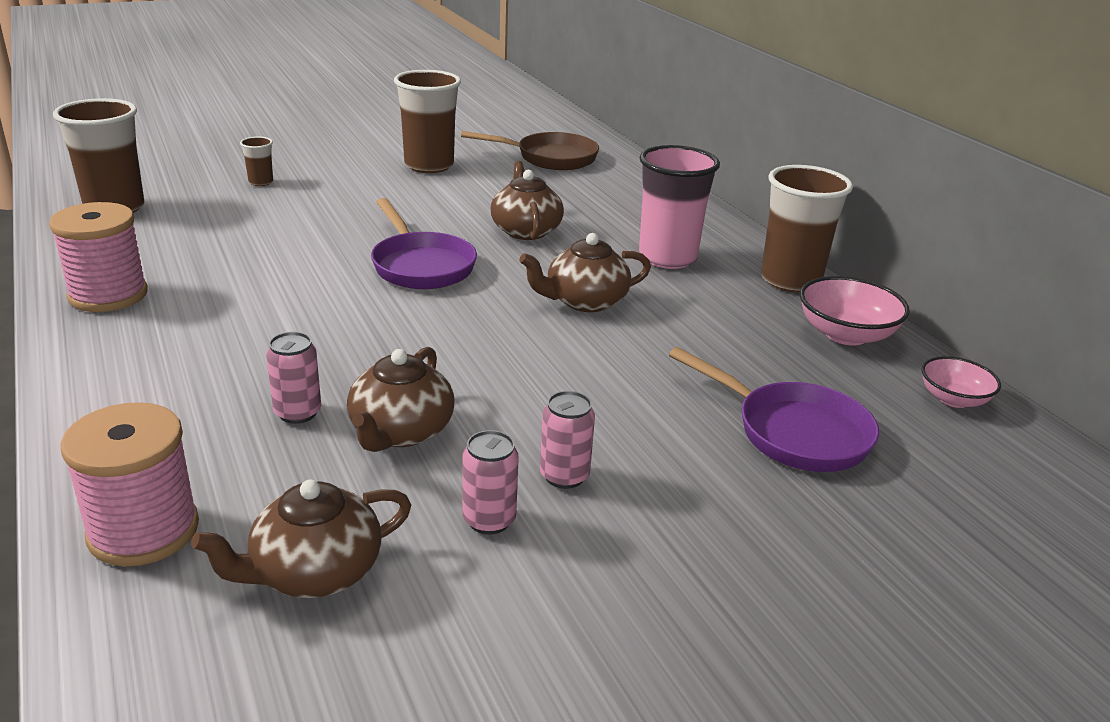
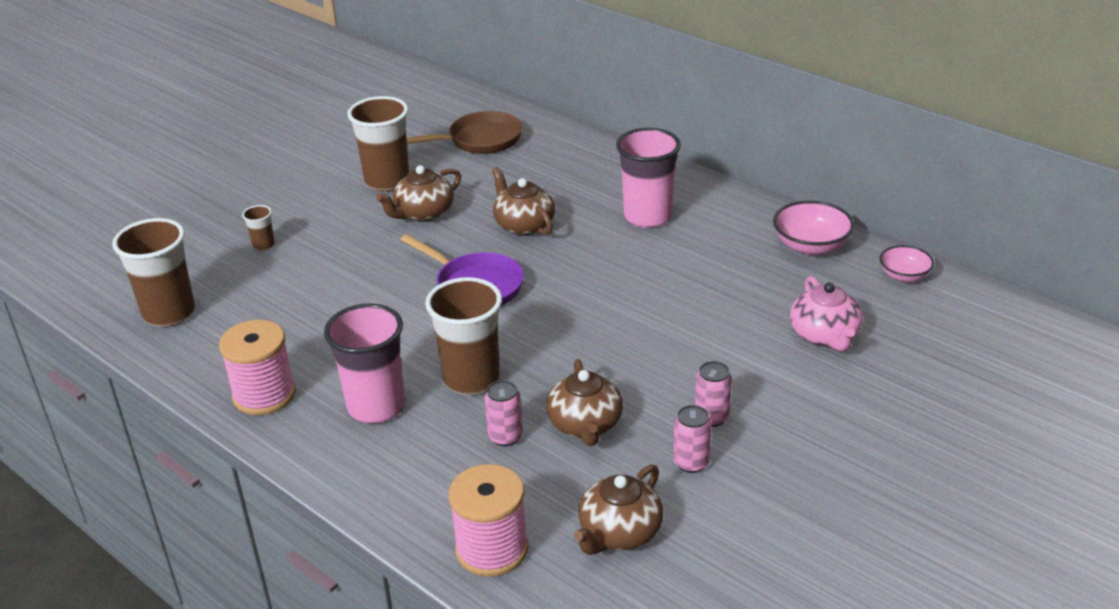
camera: 20 degrees left, 5 degrees up
(198, 339) = (376, 407): none -> pink cup
(585, 301) = (620, 278): brown teapot -> brown teapot (423, 213)
(790, 280) = (746, 210): brown cup -> brown cup (471, 379)
(793, 432) = (824, 336): purple pan -> pink teapot

